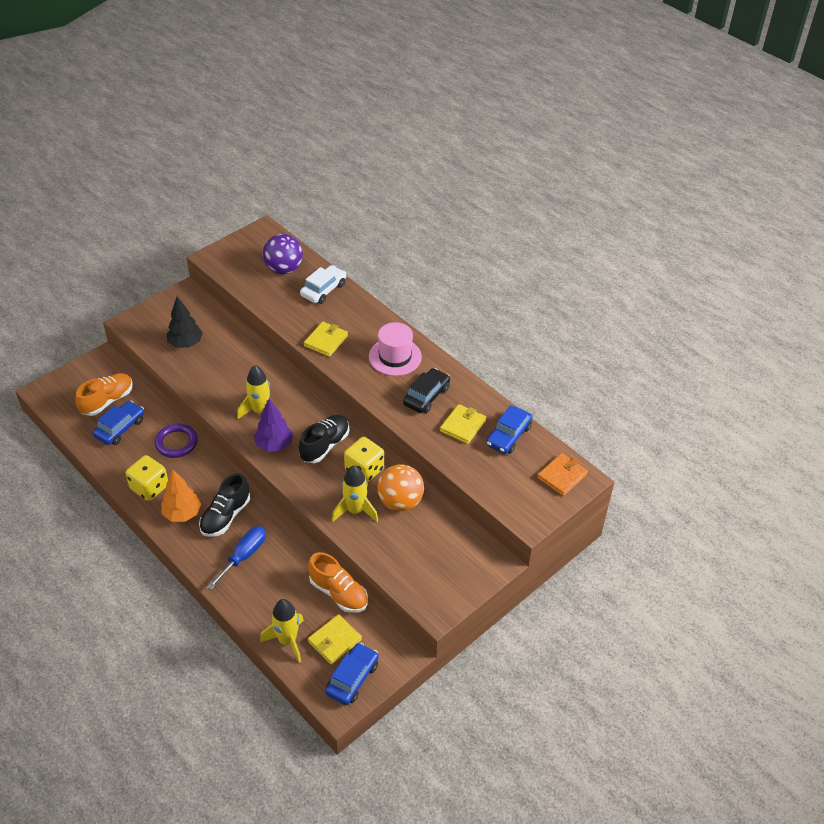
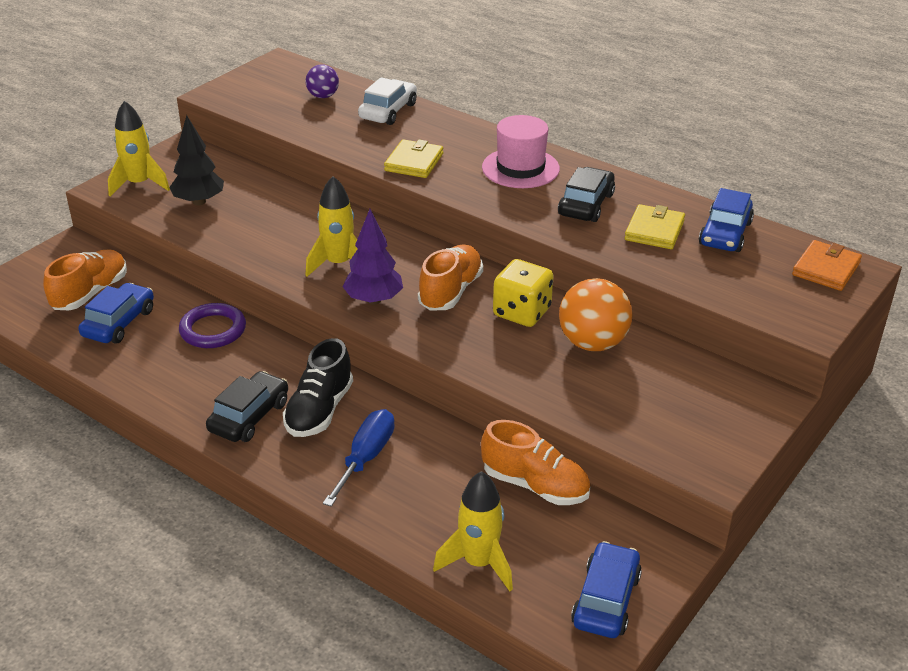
camera: 10 degrees left, 10 degrees down
(149, 487) = (186, 390): yellow dice -> none
(182, 514) = (249, 416): orange tree -> black car
(284, 269) = (323, 96): purple ball -> purple ball, size x0.58
(325, 445) = (450, 291): black shoe -> orange shoe
(334, 641) = (555, 551): yellow wallet -> none
(355, 510) = (529, 362): yellow rocket -> yellow rocket (139, 184)

